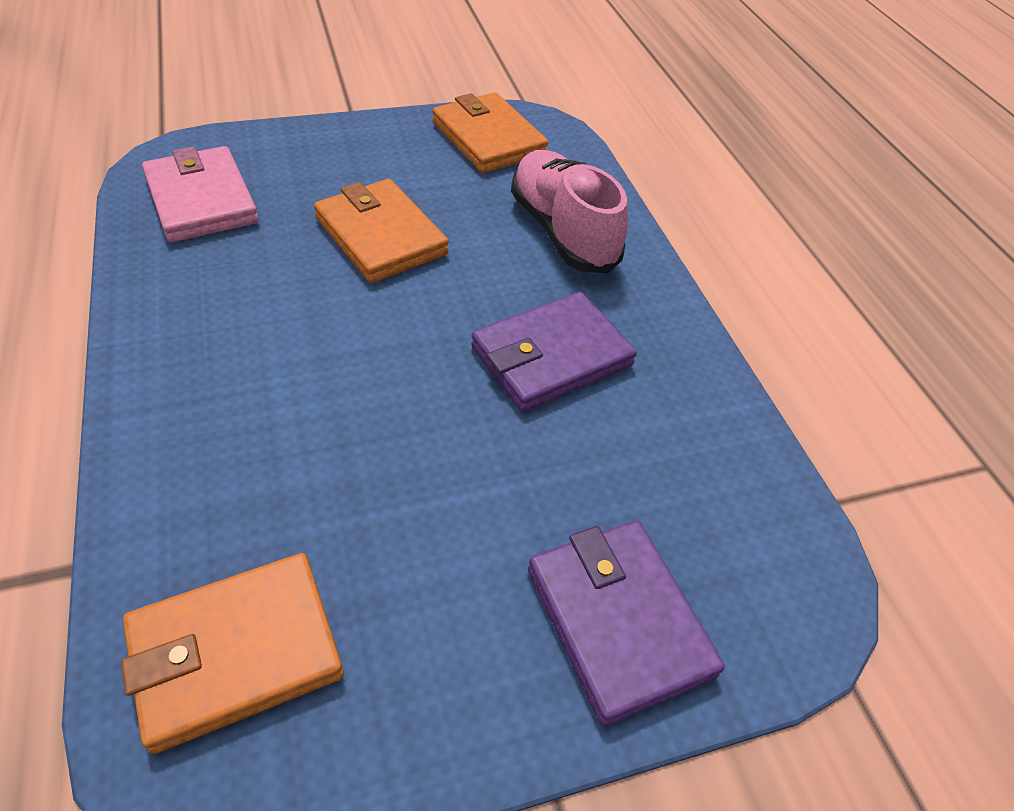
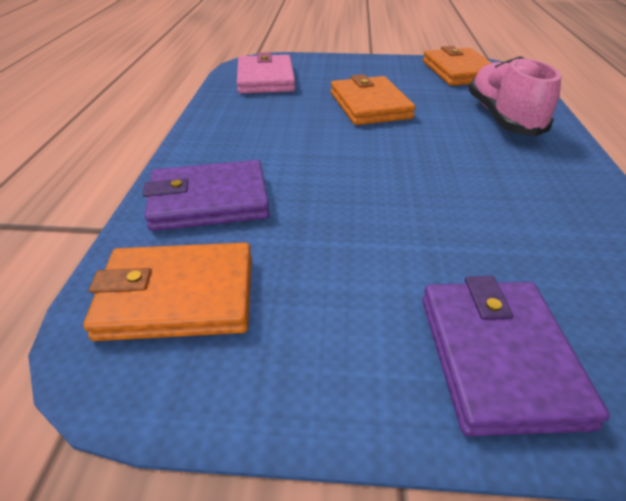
camera: 25 degrees right, 10 degrees down
(551, 356) = (477, 179): purple wallet -> purple wallet (209, 201)

